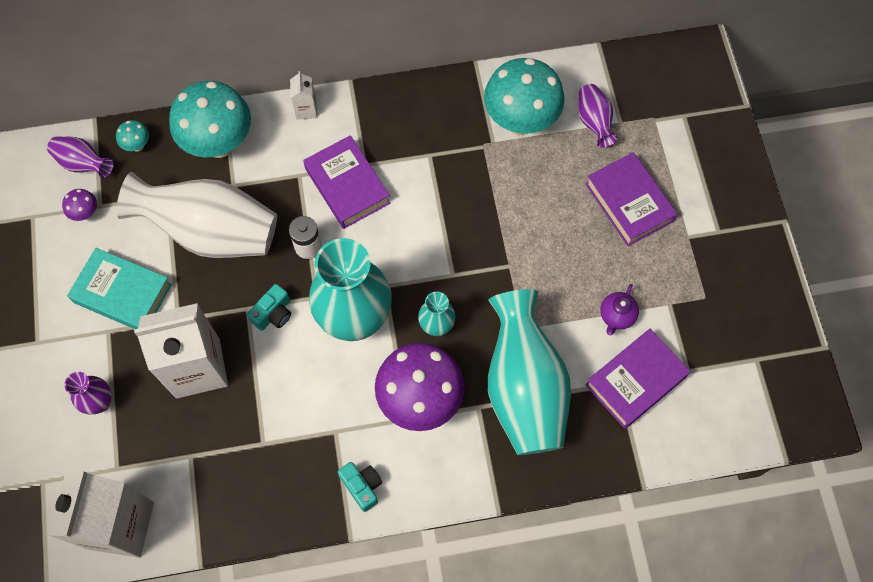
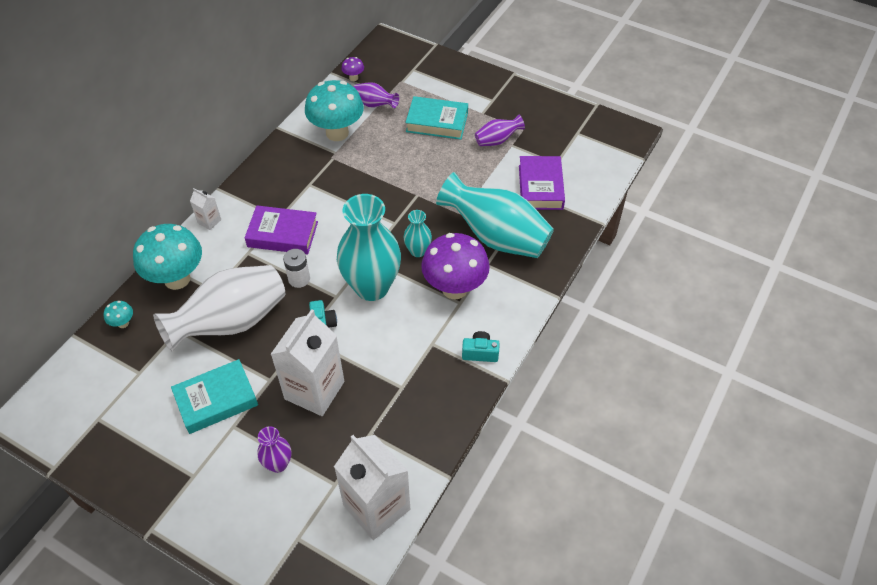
camera: 50 degrees left, 15 degrees down
(83, 164) = (97, 362): purple vase -> purple vase (497, 140)
(86, 213) = (134, 384): purple mushroom -> purple mushroom (353, 78)
(616, 316) = (496, 170): purple teapot -> none
(629, 202) = (437, 122): purple book -> turquoise book

